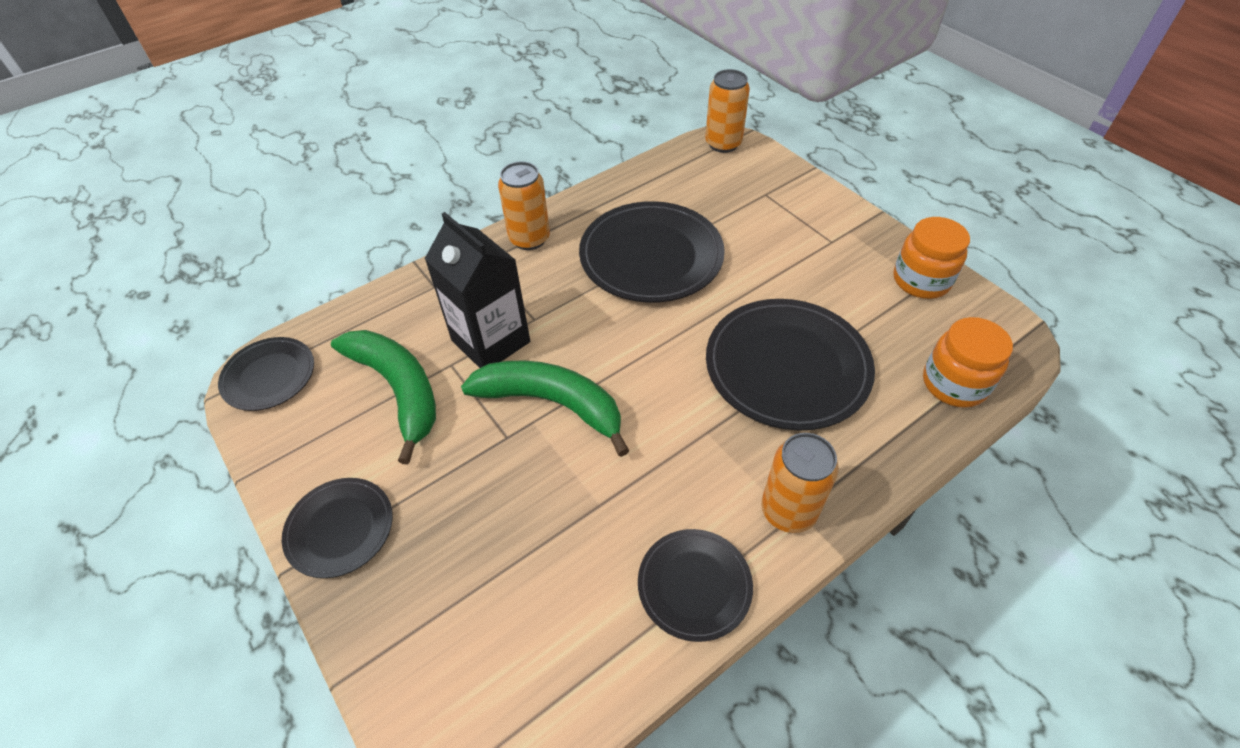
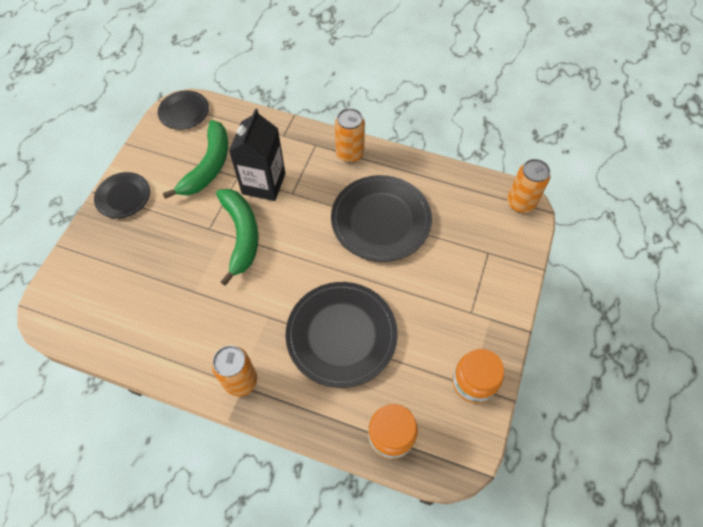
camera: 55 degrees right, 10 degrees up
(694, 585) = (173, 357): black plate -> none

